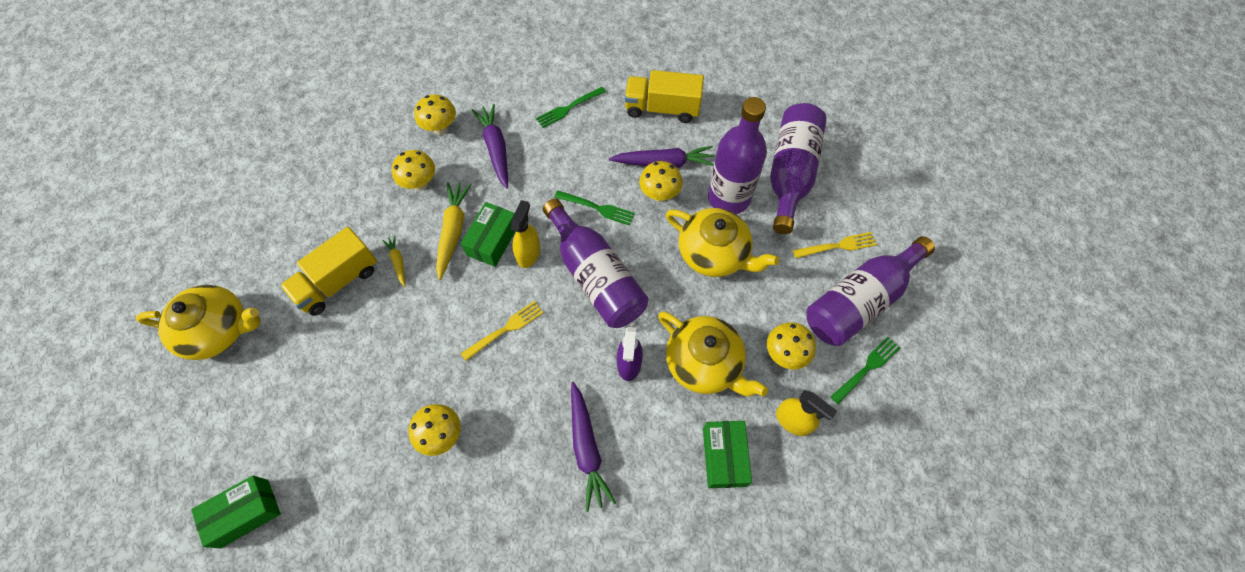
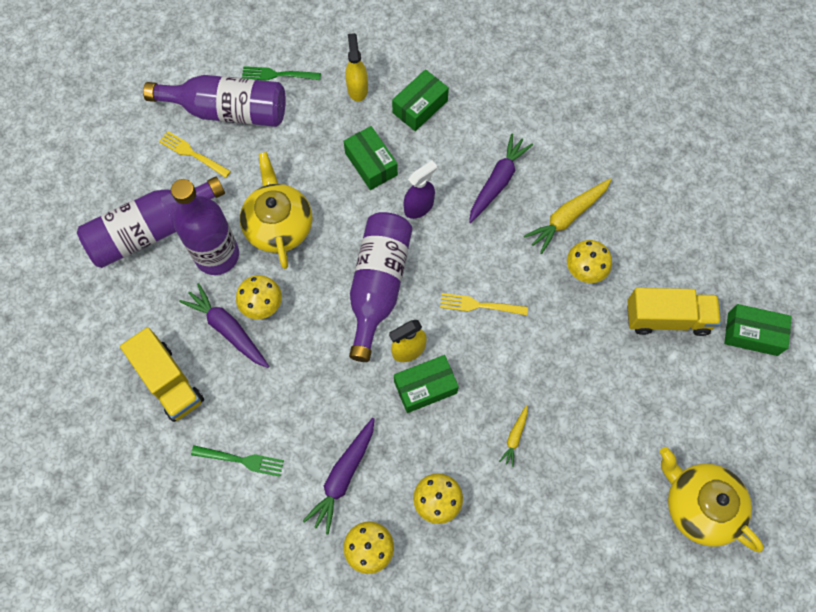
camera: 135 degrees left, 5 degrees up
(338, 282) = (575, 463): yellow truck -> yellow truck (667, 318)
(453, 231) = (449, 425): yellow carrot -> yellow carrot (567, 217)
(597, 208) = (320, 339): green fork -> none
(704, 363) = (371, 164): yellow teapot -> green box
(785, 354) = (315, 124): yellow mushroom -> none

